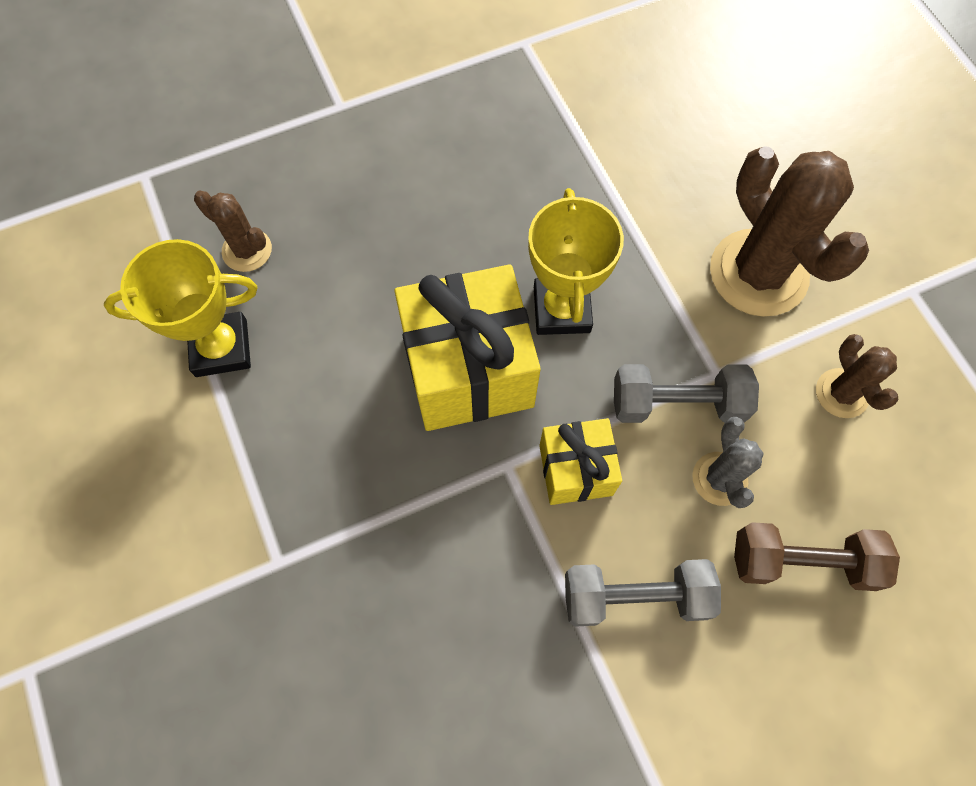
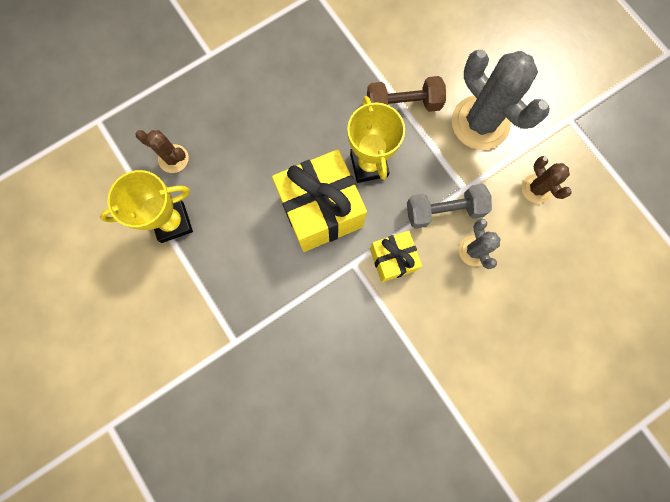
camera: 10 degrees left, 10 degrees up
(635, 596) = (436, 325): grey dumbbell -> none
(758, 273) = (480, 123): brown cactus -> grey cactus
(802, 561) = (525, 289): brown dumbbell -> brown dumbbell (403, 105)

